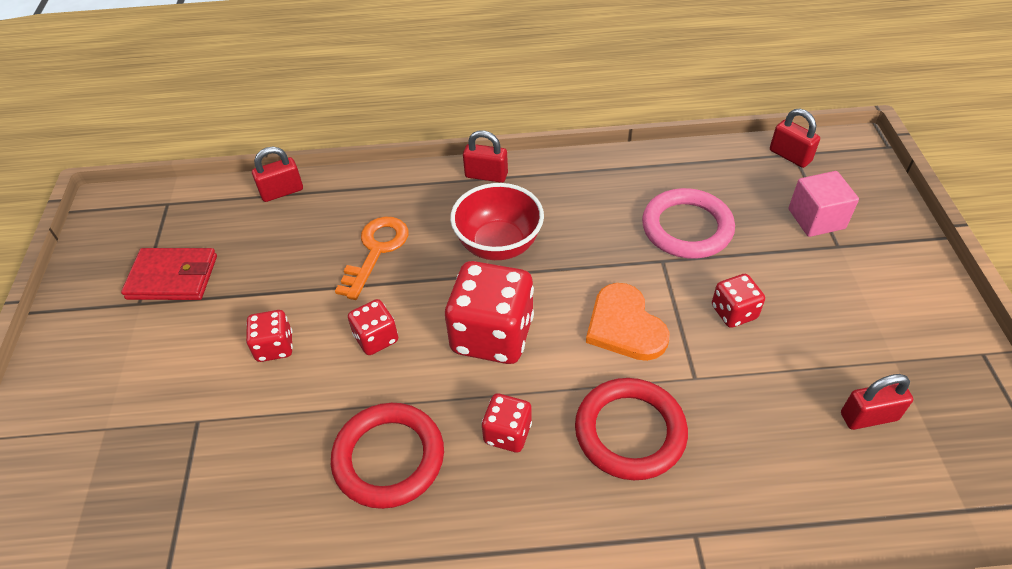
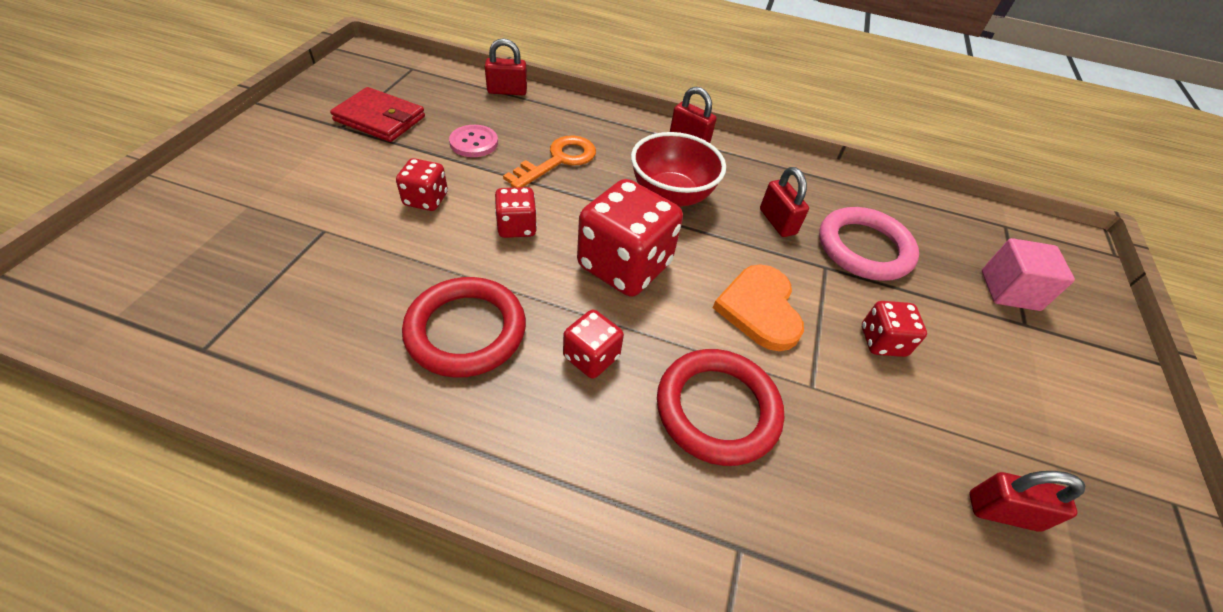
camera: 15 degrees right, 0 degrees up
(284, 265) = (474, 143): none -> pink button
(790, 156) = (1000, 226): red padlock -> red padlock (777, 222)

